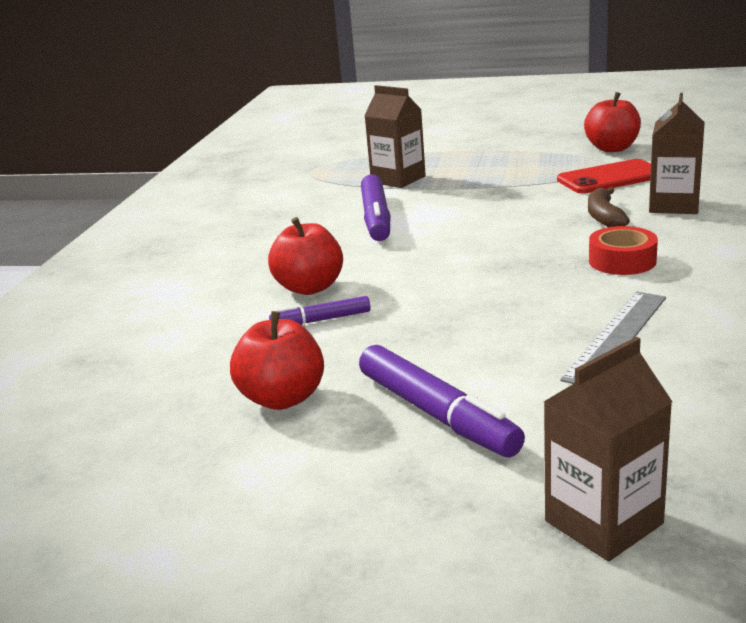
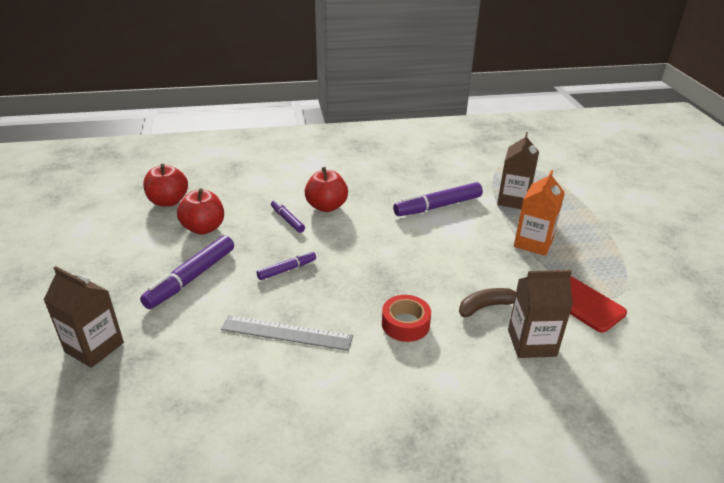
camera: 65 degrees right, 10 degrees up
(462, 328) = (287, 270): none -> purple marker
(494, 182) = (533, 243): none -> orange carton
(612, 148) = (657, 294): red apple -> red apple (168, 201)

